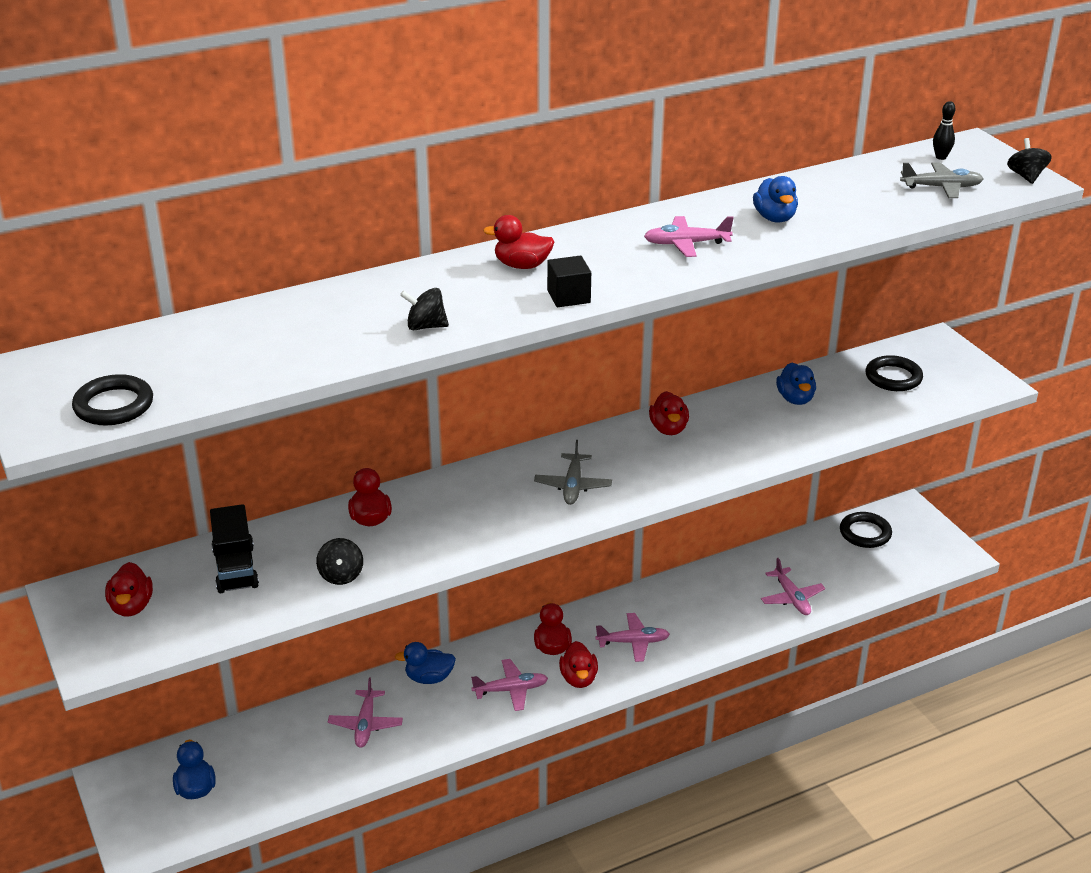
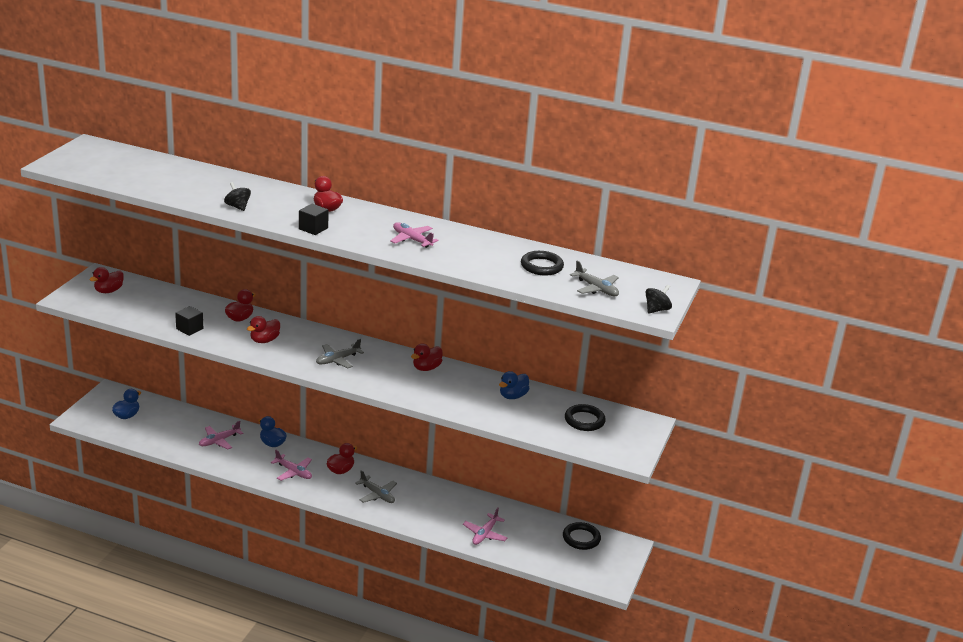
camera: 45 degrees right, 5 degrees down
(114, 405) = (87, 170): black ring -> black ring (541, 266)
(235, 569) = (162, 302): black truck -> none
(341, 575) = (189, 329): black spinning top -> black cube
(578, 678) = (327, 489): red duck -> red duck (264, 340)
(633, 642) = (377, 495): pink plane -> grey plane
(774, 218) = (478, 253): blue duck -> none
(941, 157) = (636, 279): black bowling pin -> none

